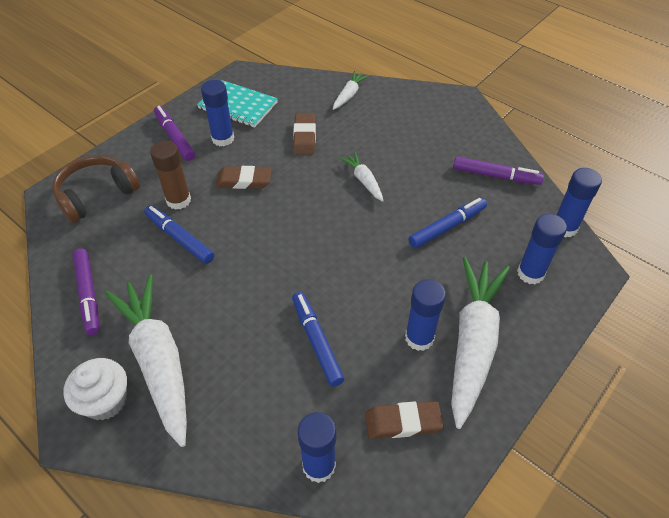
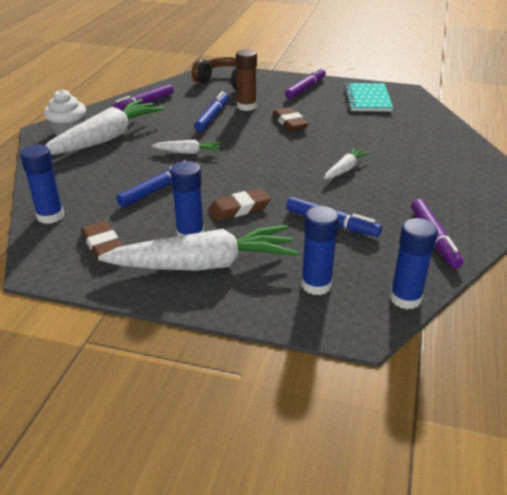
camera: 65 degrees right, 15 degrees down
(223, 139) = (324, 104): blue glue stick -> none
(304, 137) = (366, 132): brown eraser -> brown eraser (239, 208)
(349, 95) = (445, 138): white carrot -> white carrot (188, 152)

